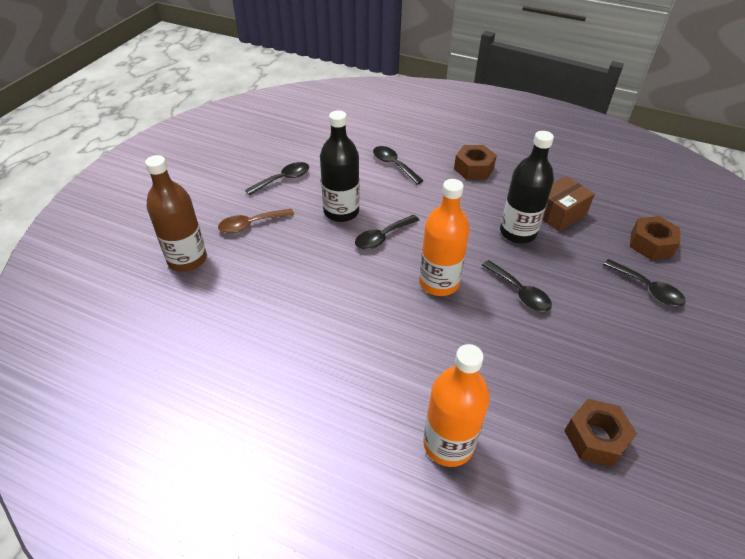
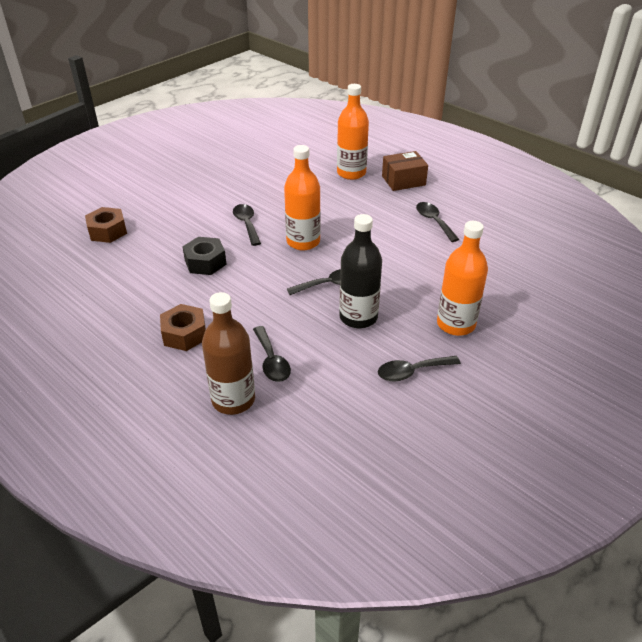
camera: 160 degrees left, 5 degrees down
(187, 259) = (518, 304): brown bottle -> brown bottle (233, 400)
(251, 225) = (456, 324): brown spoon -> orange bottle
(517, 232) = (205, 262): black bottle -> black nut
(559, 213) = (151, 269): brown box -> brown box (403, 180)
(596, 438) = (269, 161): brown nut -> none
(648, 289) = (152, 207): black spoon -> black spoon (434, 221)

